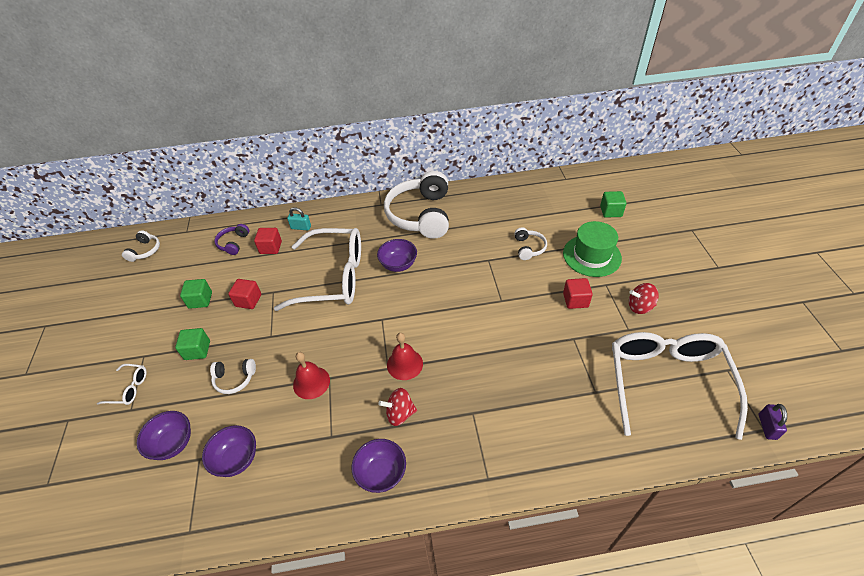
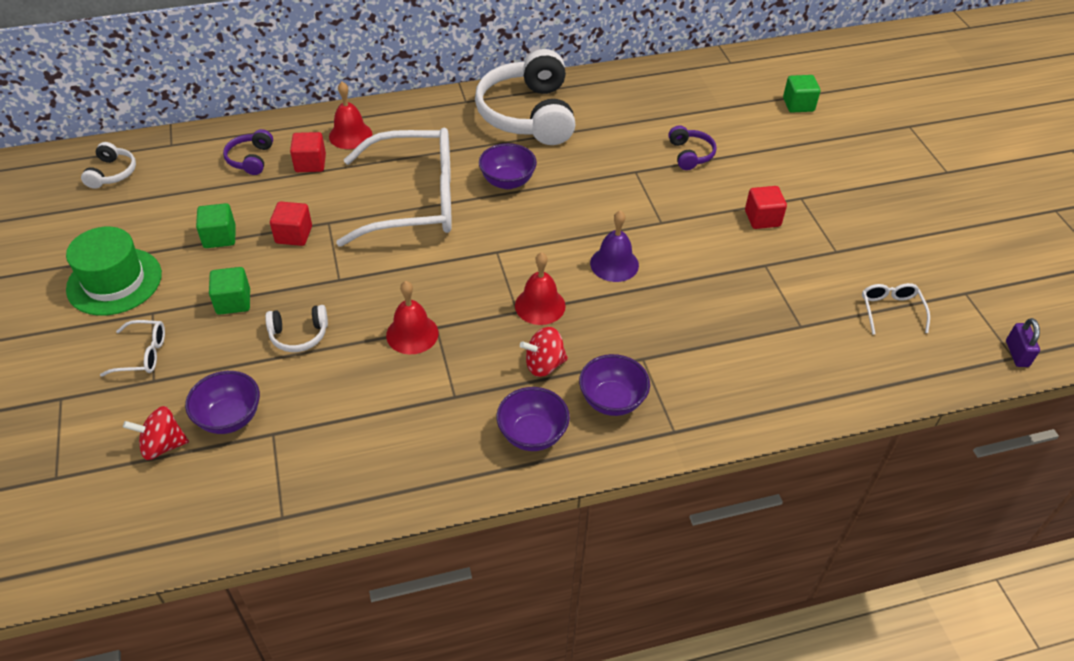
camera: 10 degrees left, 0 degrees up
(237, 459) = (327, 430): purple bowl -> purple bowl (612, 400)
(301, 227) = (350, 135): turquoise padlock -> red bell
(463, 333) = (614, 264): none -> purple bell
(529, 248) = (690, 154): white headphones -> purple headphones
(591, 255) = (778, 162): green hat -> green hat (114, 281)
(640, 306) = (848, 223): red spinning top -> red spinning top (163, 445)
(667, 382) = (891, 311): white glasses -> white glasses, size x0.40

